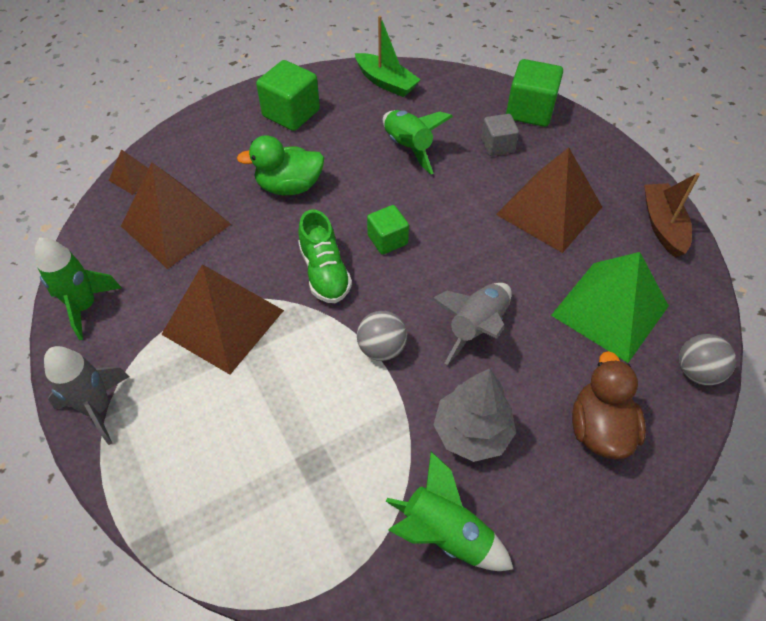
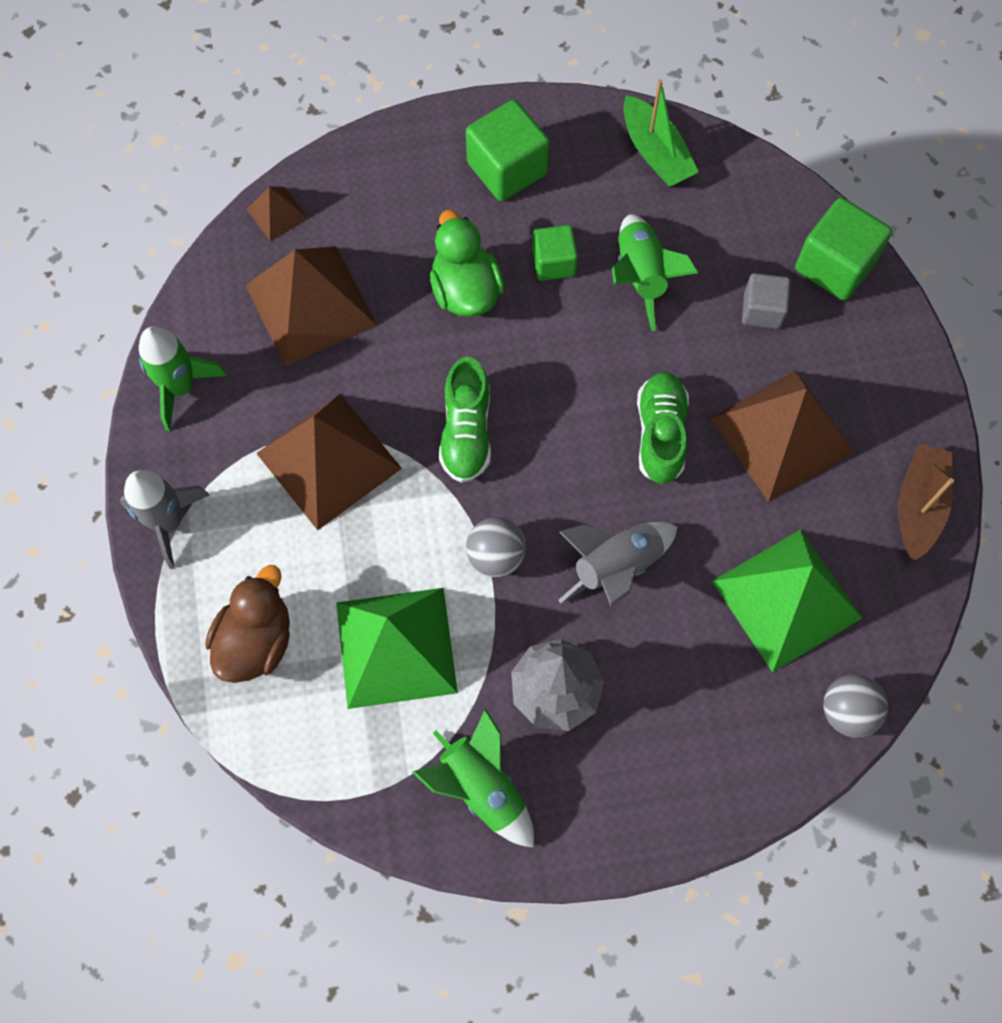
camera: 20 degrees right, 15 degrees up
(289, 186) = (465, 290): green duck -> green duck turned 60 degrees clockwise
(327, 443) = (396, 647): none -> green pyramid
(387, 240) = (559, 411): green cube -> green cube (553, 263)
(466, 233) = (660, 434): none -> green shoe
(599, 428) = (698, 736): brown duck -> brown duck (256, 641)

